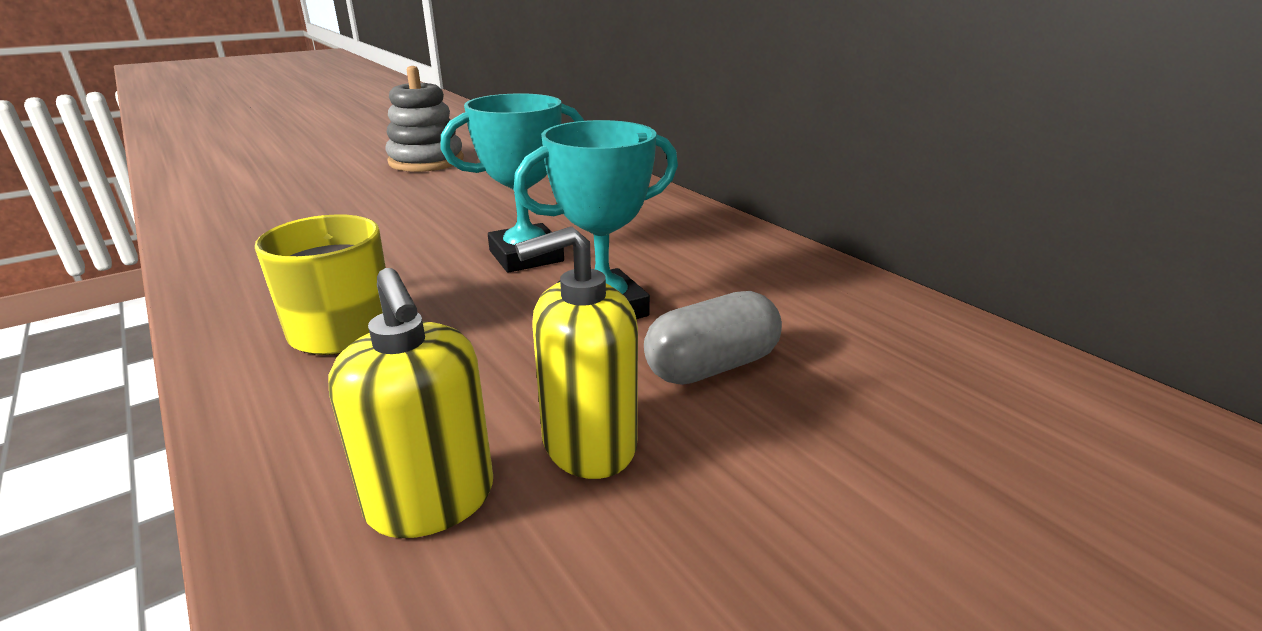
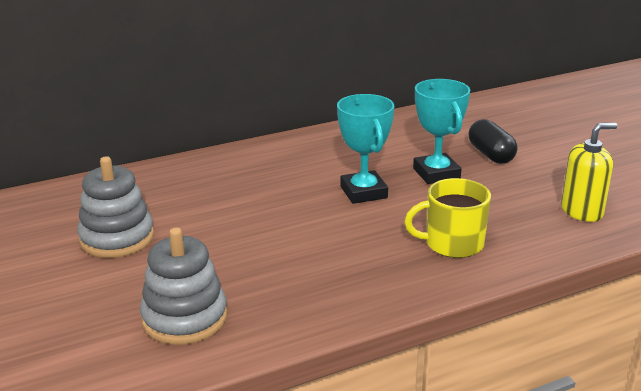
camera: 80 degrees left, 0 degrees up
(261, 196) = (184, 318): none -> grey stacking toy
(588, 444) = (546, 182): yellow soap dispenser -> none
(711, 366) = (490, 155): grey capsule -> black capsule

